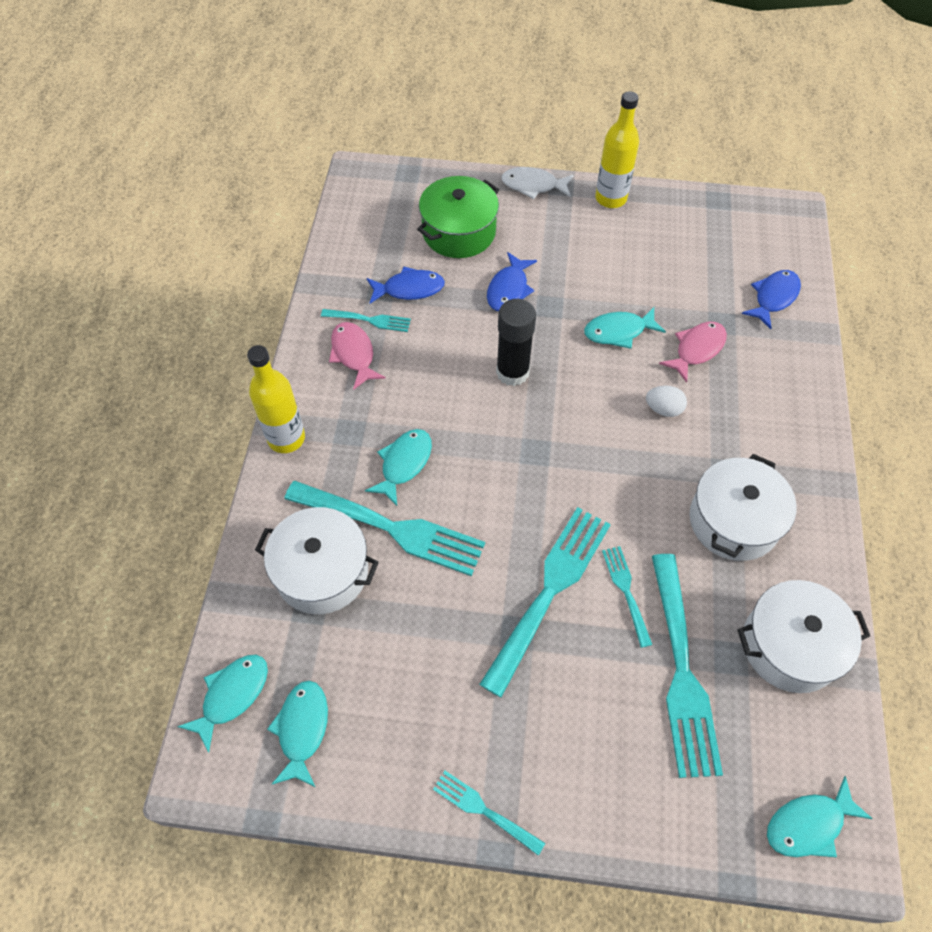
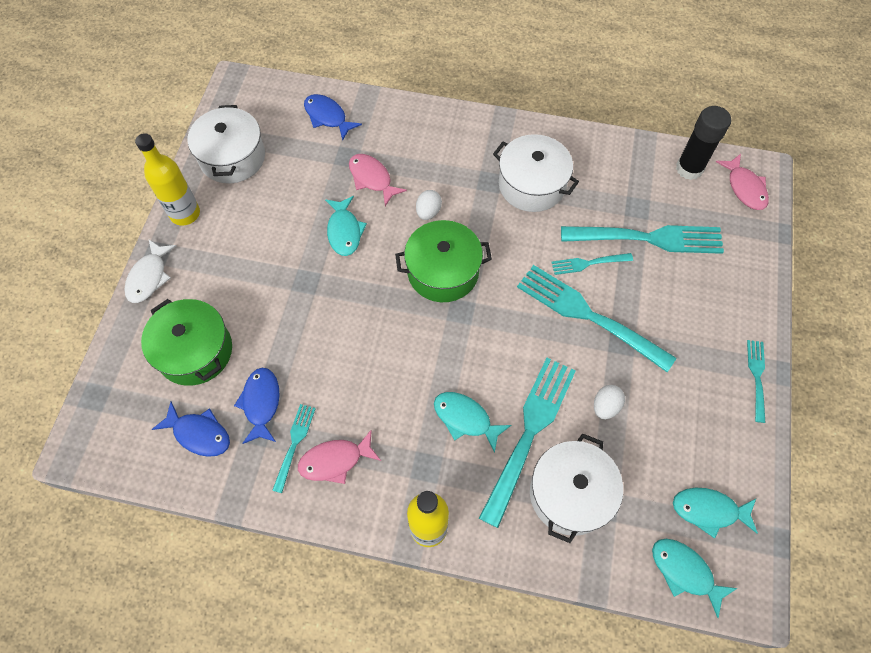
camera: 85 degrees left, 5 degrees up
(428, 610) = (605, 406): none -> white egg
(485, 811) = (757, 377): turquoise fork -> turquoise fork turned 150 degrees clockwise
(509, 289) = (279, 313): blue fish -> blue fish (199, 434)
(512, 372) = (376, 320): black glue stick -> black glue stick (689, 168)
(584, 430) = (443, 272): none -> green pot
(790, 646) = (628, 172): white pot -> white pot (232, 157)
(808, 824) = (744, 188): turquoise fish -> pink fish

